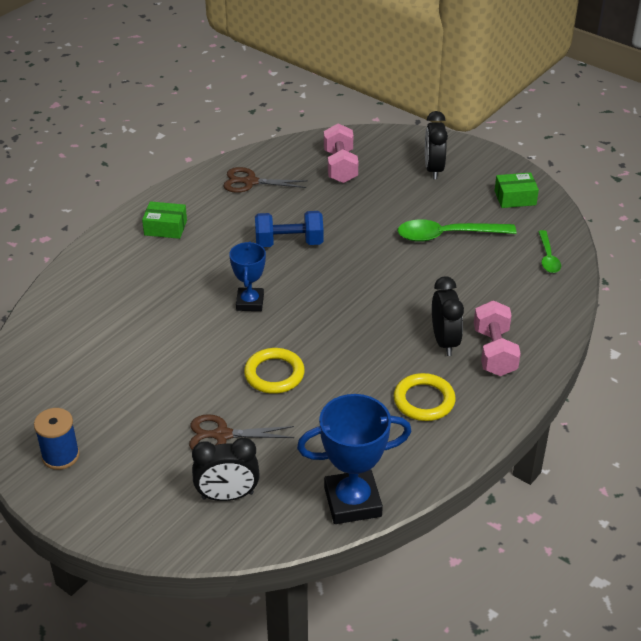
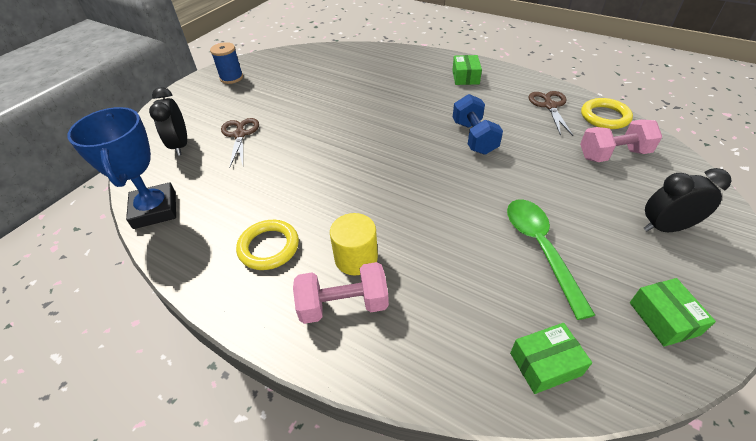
camera: 85 degrees right, 5 degrees up
(250, 302) = (388, 127): blue trophy -> none
(274, 374) = (304, 150): yellow ring -> yellow ring (605, 117)
(444, 341) = (356, 258): black clock -> yellow cylinder
(548, 257) = (545, 364): green spoon -> green box

